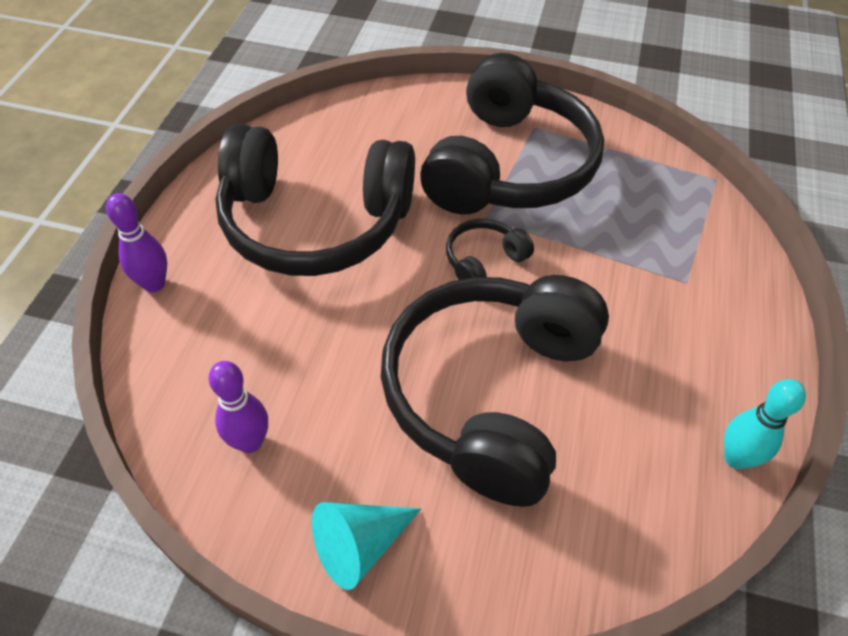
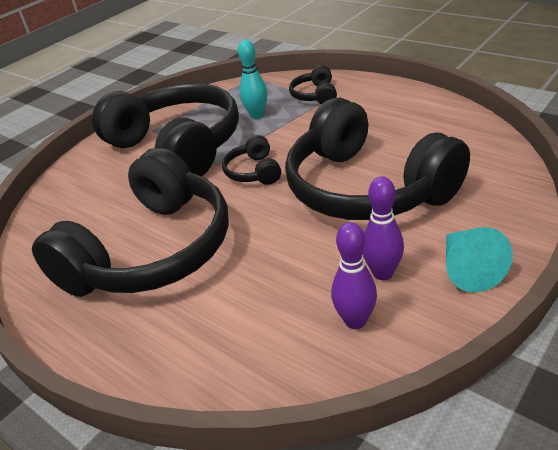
camera: 60 degrees left, 15 degrees down
(154, 284) = (141, 373): purple bowling pin -> purple bowling pin (383, 273)
(699, 268) = (315, 95): none -> black headphones
(736, 458) = (448, 111): turquoise bowling pin -> turquoise bowling pin (257, 115)

